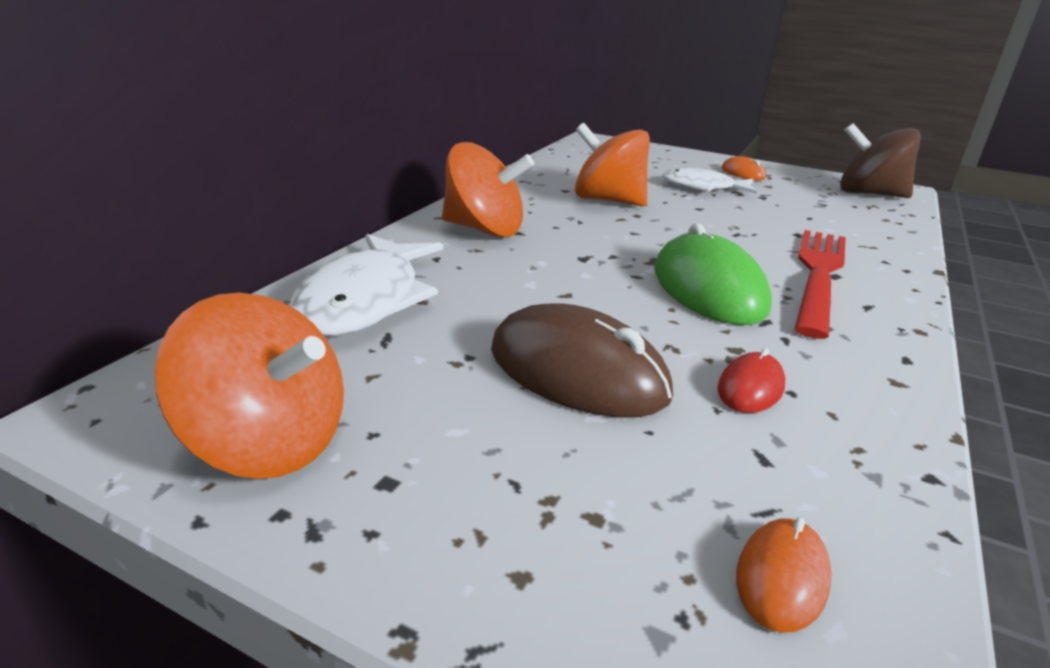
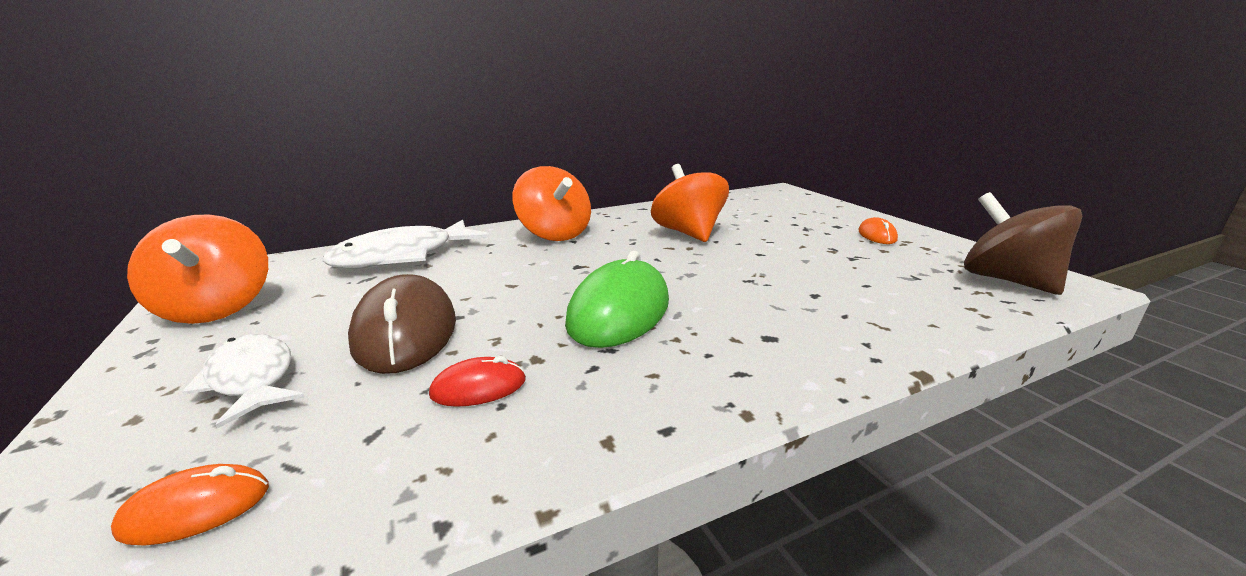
camera: 40 degrees right, 5 degrees down
(703, 187) = (802, 239): white fish -> white fish (252, 379)
(818, 275) = (751, 332): red fork -> none

